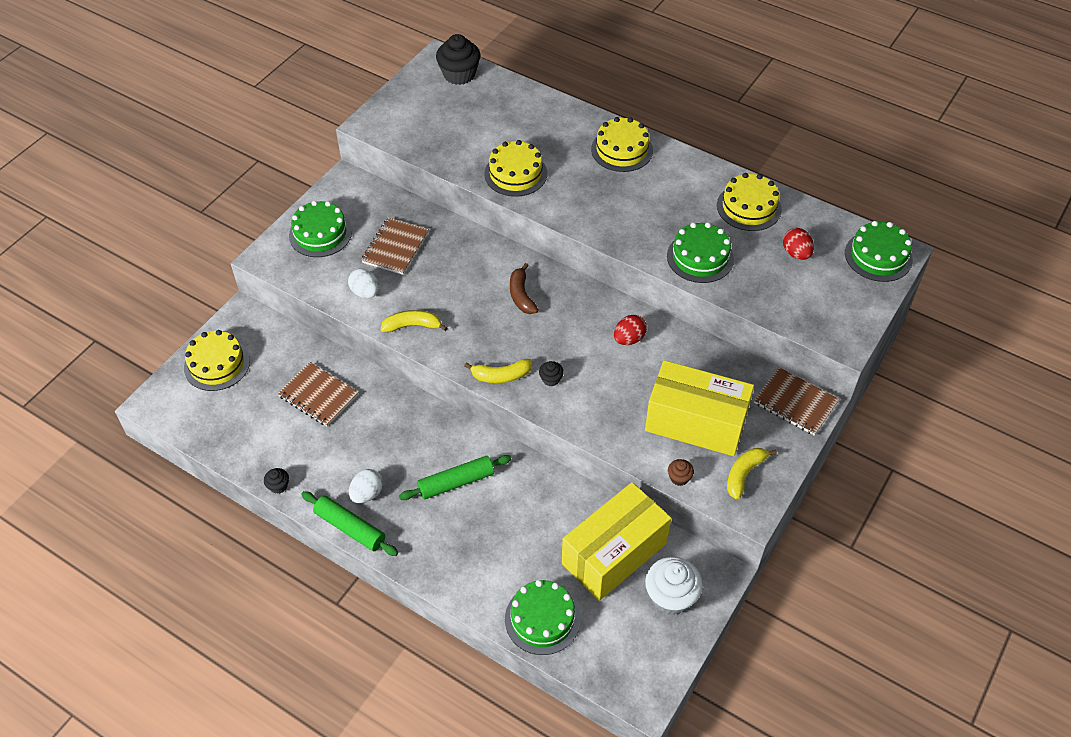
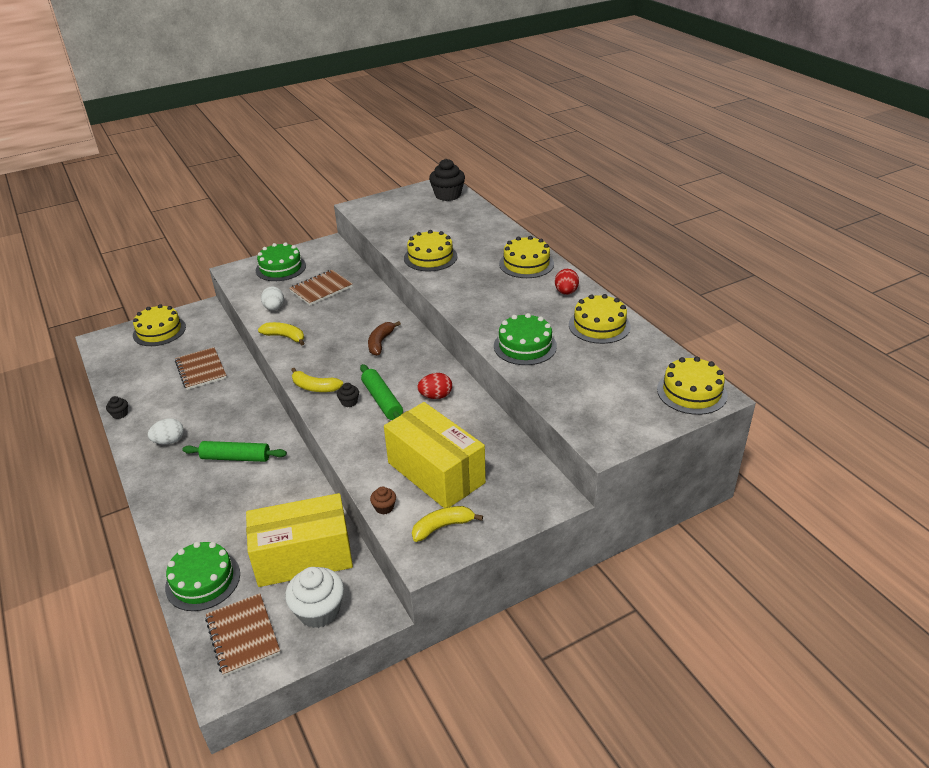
camera: 30 degrees right, 15 degrees down
(350, 528) = (136, 458): green rolling pin -> green rolling pin (382, 400)
(795, 403) = (538, 490): brown notebook -> brown notebook (243, 635)
(796, 253) = (613, 367): red egg -> red egg (566, 292)
(878, 256) = (691, 392): green cake -> yellow cake

